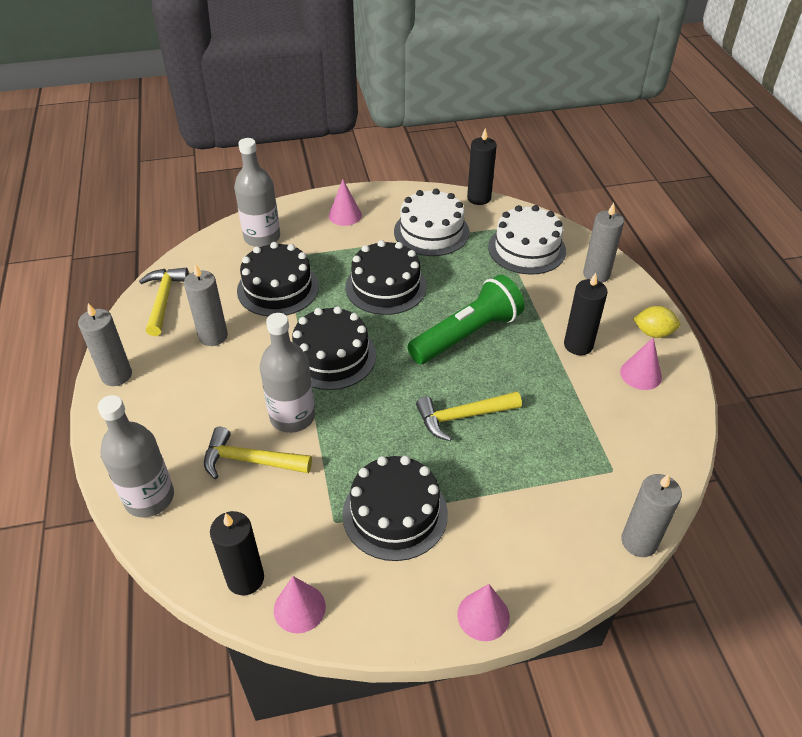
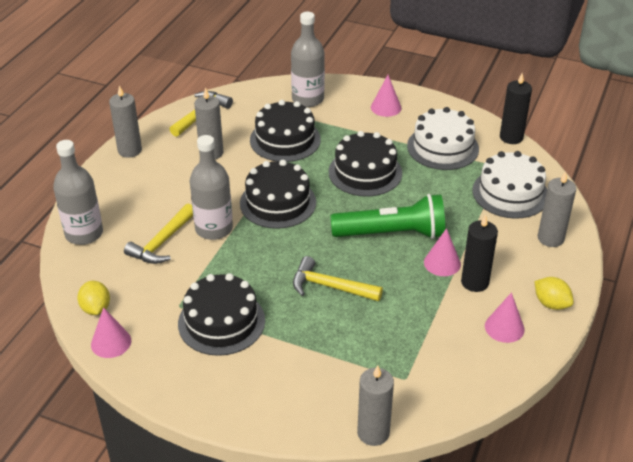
camera: 35 degrees right, 5 degrees down
(245, 578) = (96, 308): black candle -> yellow lemon
(250, 460) = (162, 242): yellow hammer -> yellow hammer turned 105 degrees counterclockwise
(483, 615) = (216, 412): pink cone -> pink cone (442, 263)

